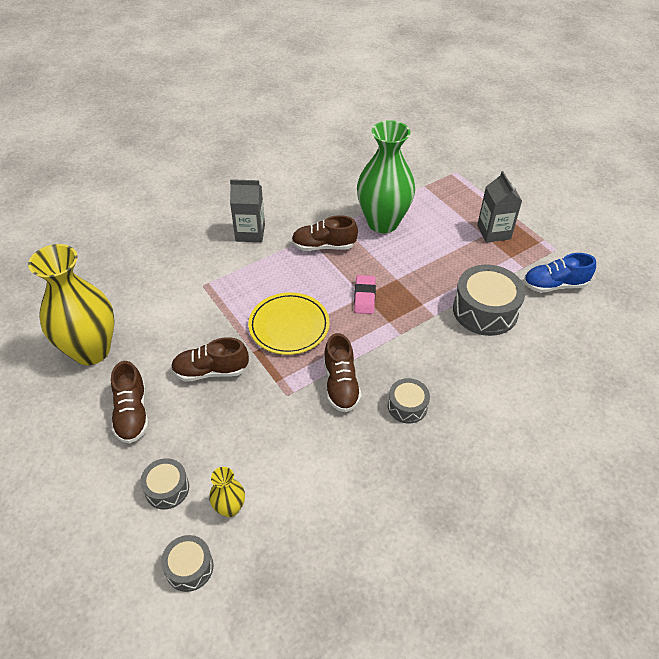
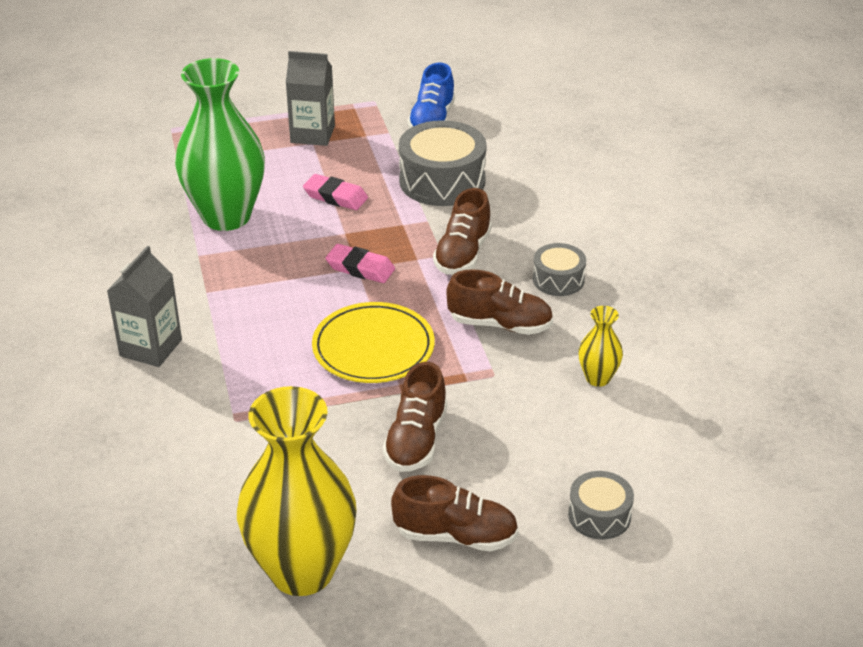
camera: 70 degrees left, 10 degrees down
(189, 567) = (721, 511): grey drum -> none
(230, 508) = (649, 460): yellow vase -> yellow vase (598, 378)
(323, 246) = (235, 281): brown shoe -> brown shoe (462, 254)
(432, 263) = (335, 197): none -> pink eraser

